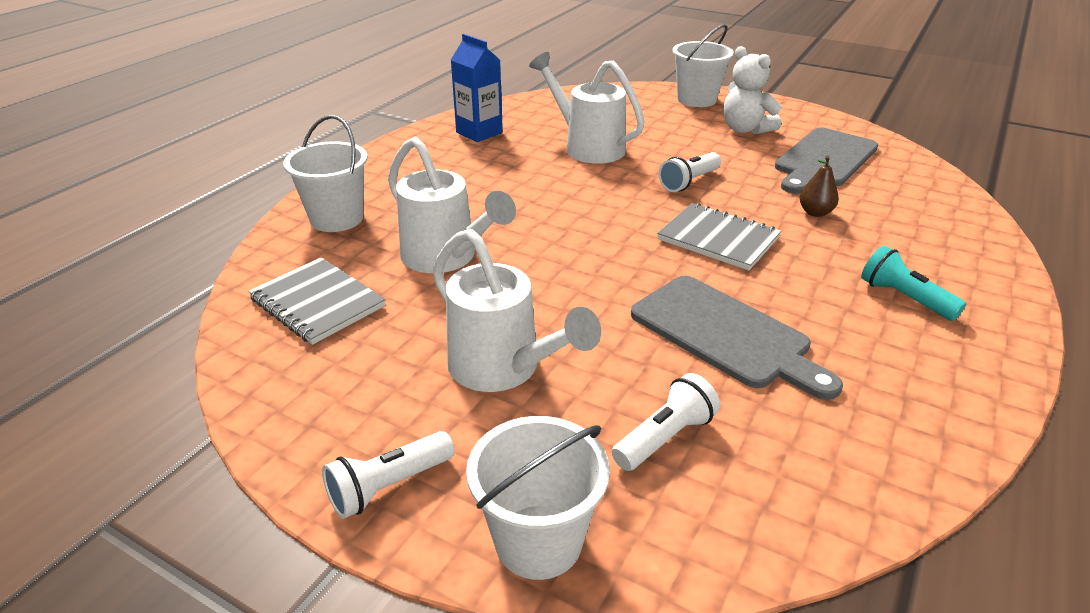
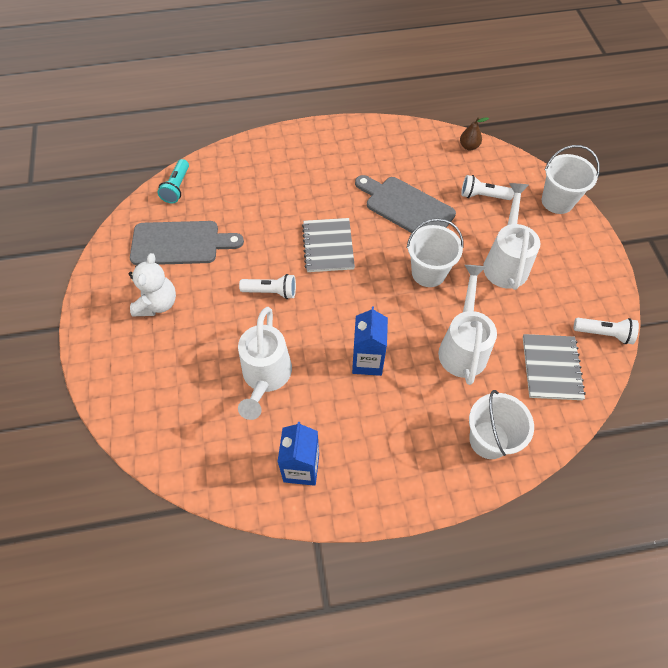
camera: 130 degrees left, 25 degrees up
(389, 486) = (588, 251): white flashlight -> white flashlight (603, 334)
(524, 196) = (367, 361): none -> blue carton
(696, 99) = (113, 363): white bucket -> white bucket (428, 273)
(726, 334) = (406, 207): grey cutting board -> grey cutting board turned 60 degrees counterclockwise
(815, 212) = (260, 221): brown pear -> brown pear (469, 146)
(904, 298) = (318, 165): turquoise flashlight -> turquoise flashlight (177, 187)

